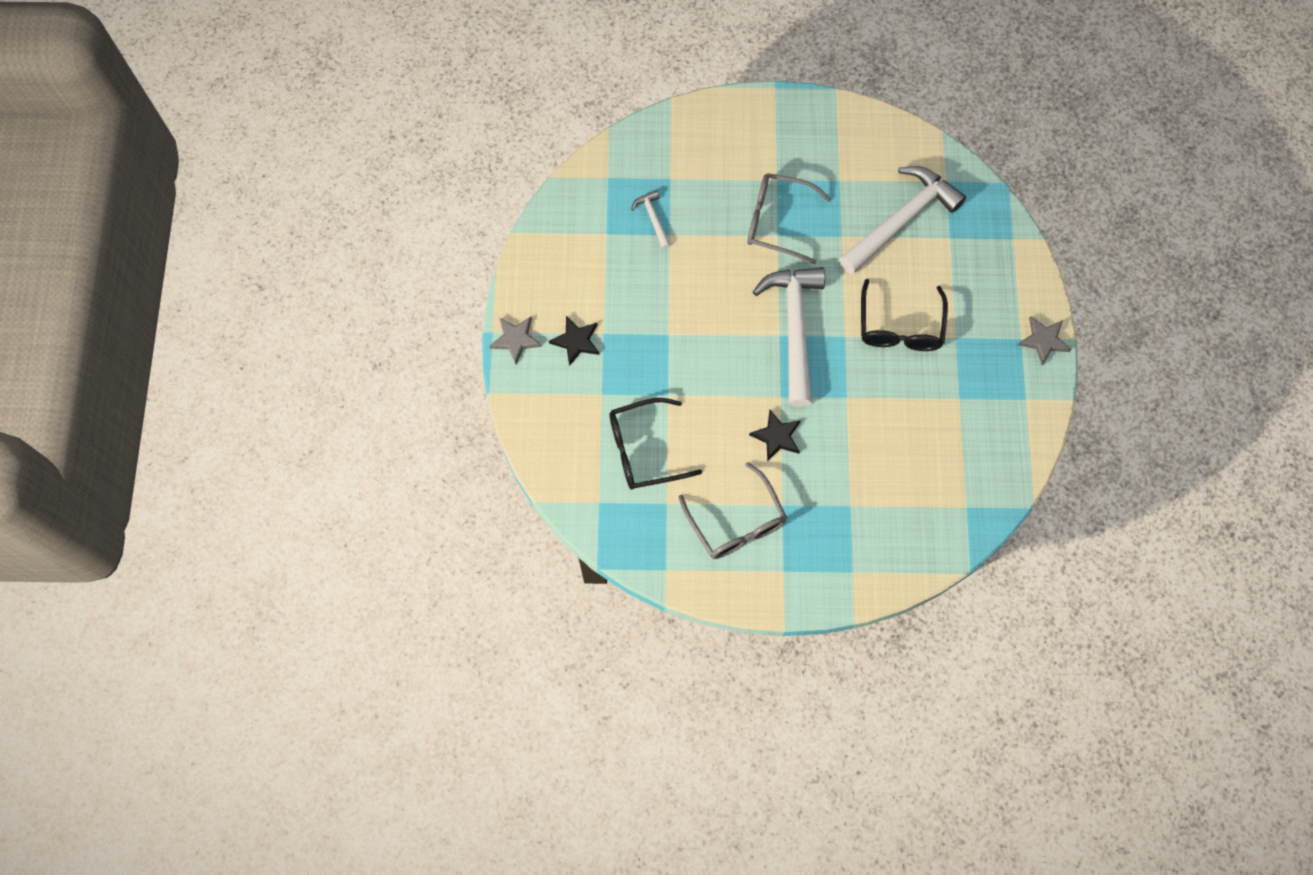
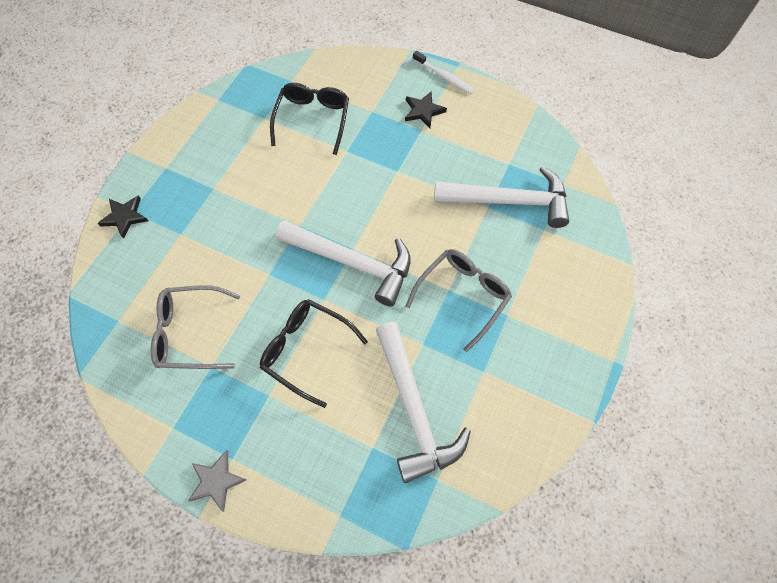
camera: 115 degrees right, 5 degrees down
(515, 339) = (444, 77): grey star -> white toothbrush
(653, 218) = (509, 201): white hammer -> white hammer, size x2.26
(736, 522) = (221, 154): grey glasses -> grey glasses (190, 333)
(776, 436) = (268, 208): black star -> black star (125, 217)

